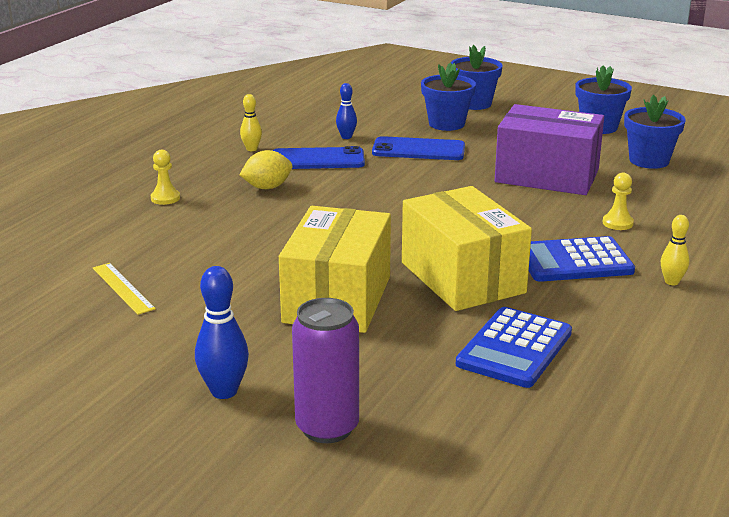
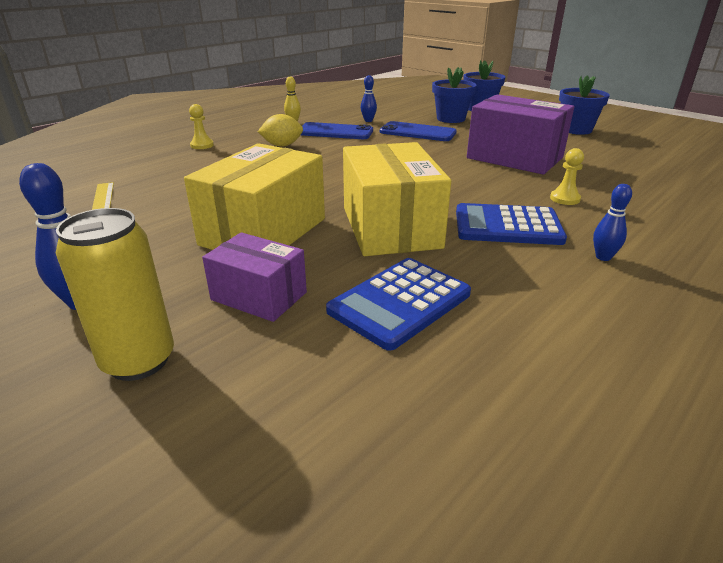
camera: 15 degrees right, 5 degrees up
(327, 428) = (138, 361): purple can -> yellow can
(385, 362) = (259, 296): none -> purple box
(649, 160) = (612, 155): blue flower pot -> none
(671, 282) = (603, 257): yellow bowling pin -> blue bowling pin

